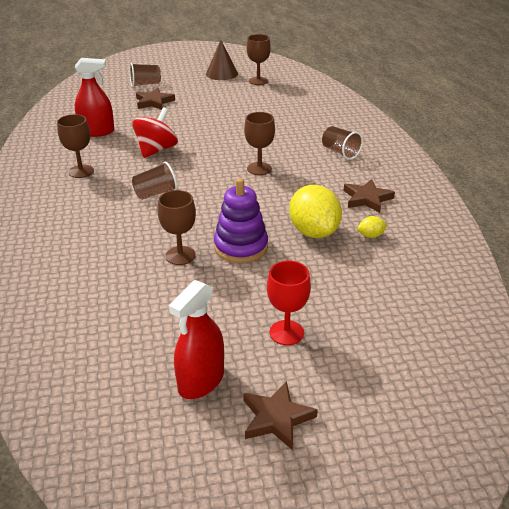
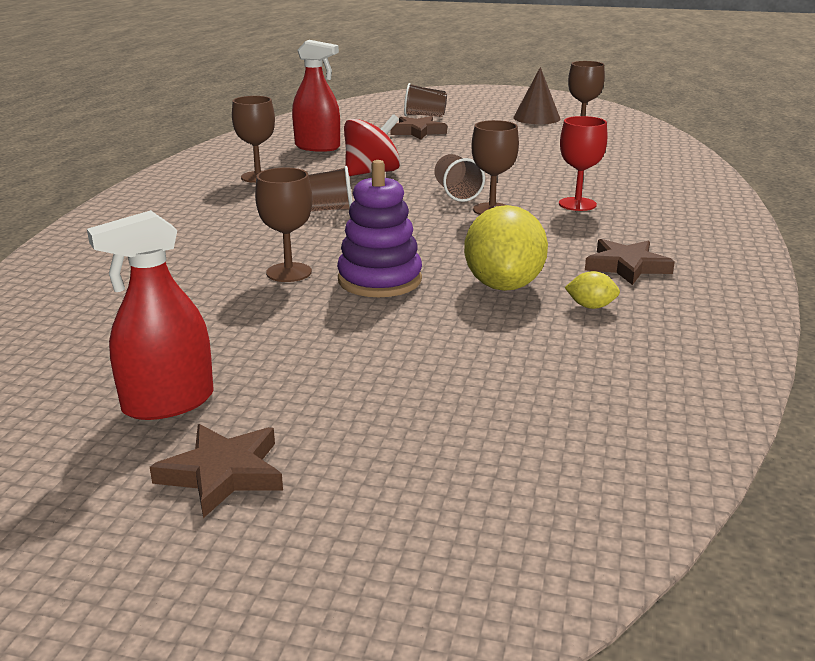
camera: 25 degrees right, 10 degrees down
(286, 332) = (344, 382): red goblet -> red goblet (577, 204)
(340, 152) = (633, 212): brown cup -> brown cup (456, 193)

